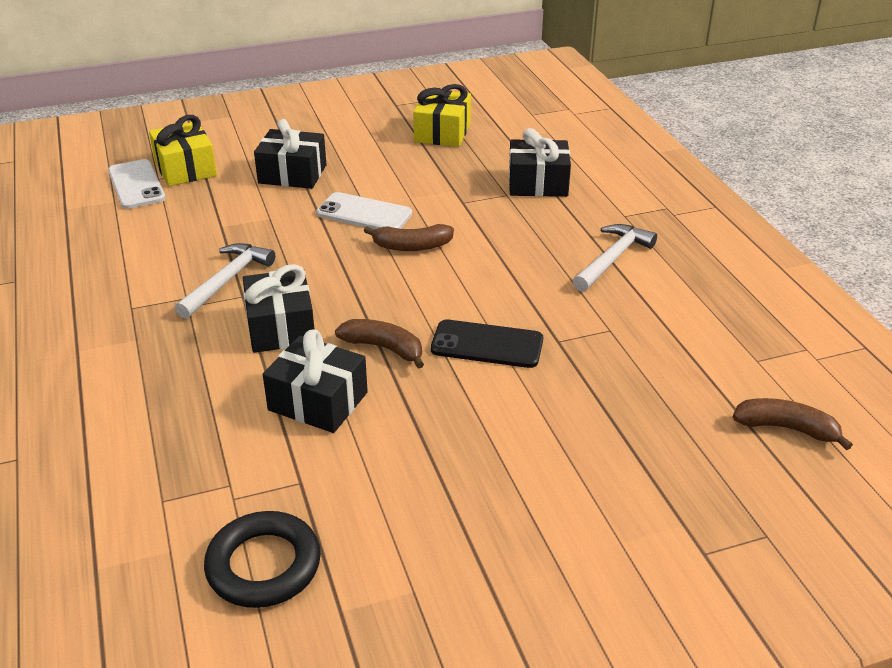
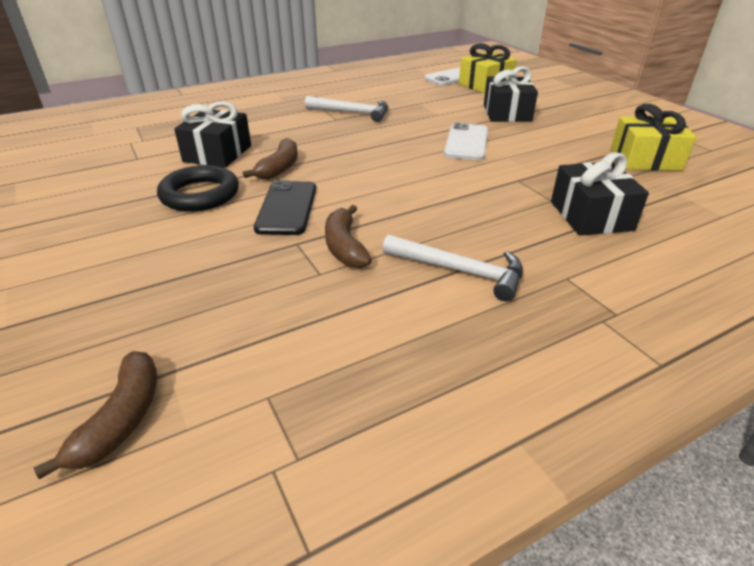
camera: 80 degrees right, 0 degrees up
(264, 565) = (68, 157): black ring -> black ring (200, 194)
(281, 327) = (301, 133): black gift -> none
(412, 246) = (427, 164): brown banana -> brown banana (344, 247)

